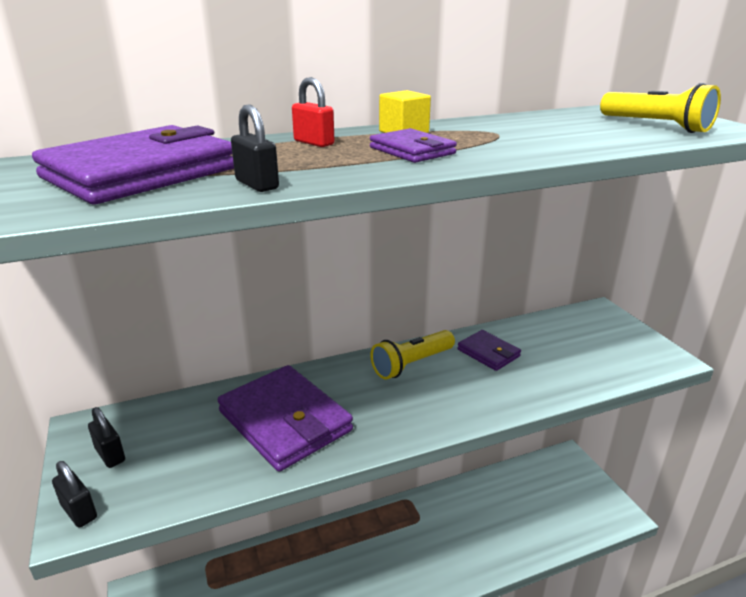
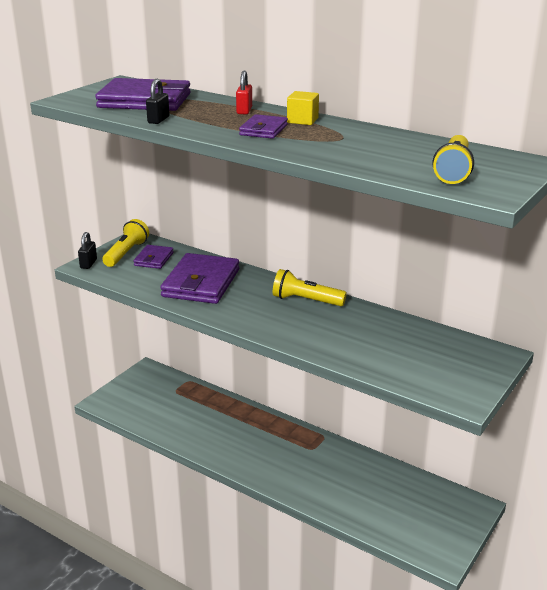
camera: 55 degrees right, 0 degrees up
(110, 455) = (126, 253): black padlock -> yellow flashlight
(488, 353) = (359, 323): purple wallet -> purple wallet (154, 259)

